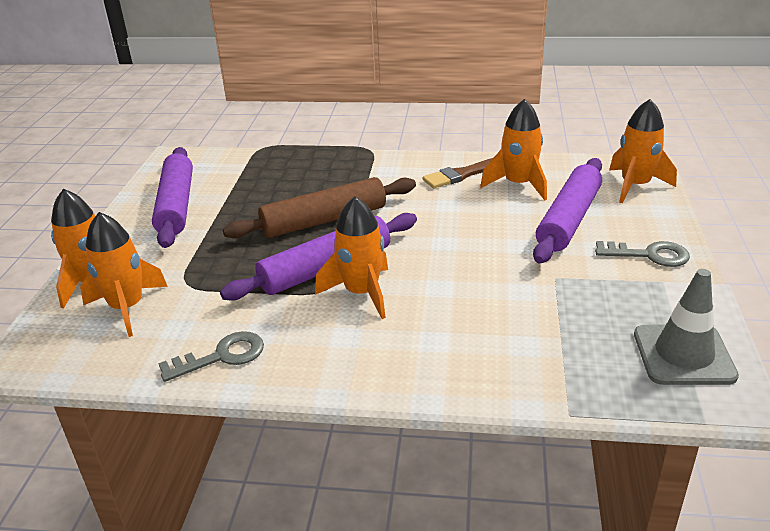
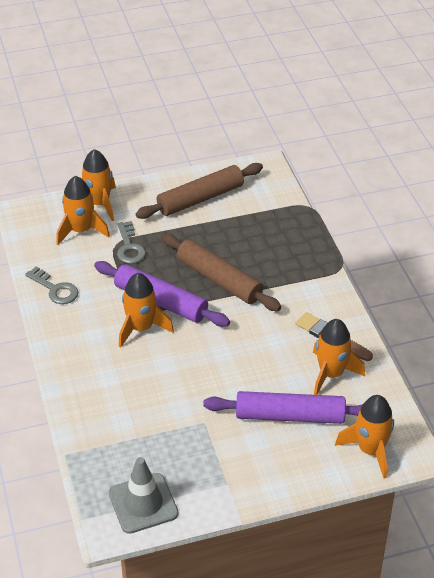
camera: 65 degrees right, 10 degrees up
(176, 205) = (200, 199): purple rolling pin -> brown rolling pin
(649, 255) = (260, 472): grey key -> grey key (129, 247)

